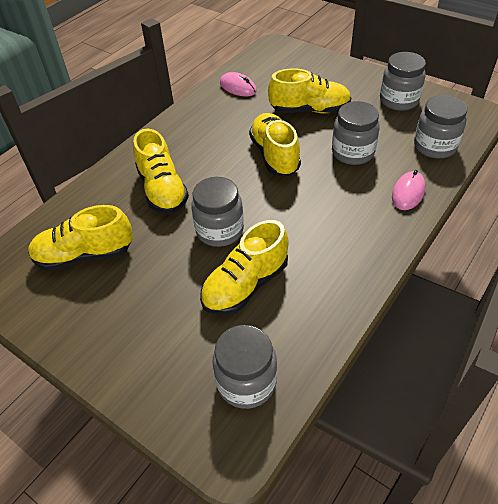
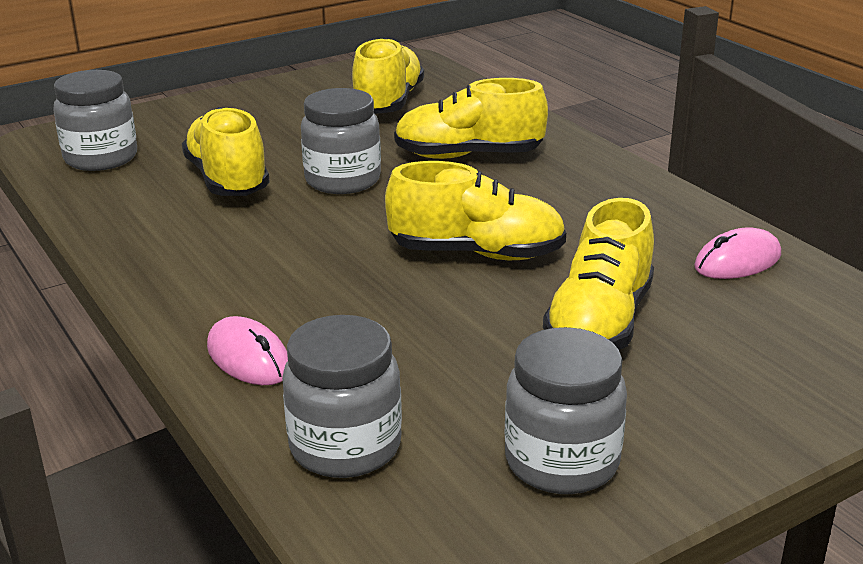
camera: 110 degrees right, 20 degrees down
(352, 152) = (416, 333): grey jar -> none

